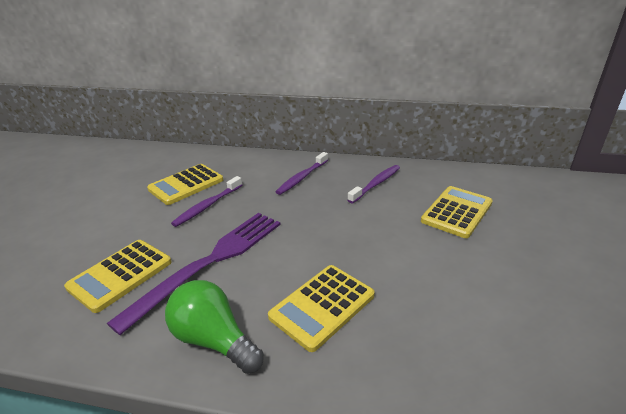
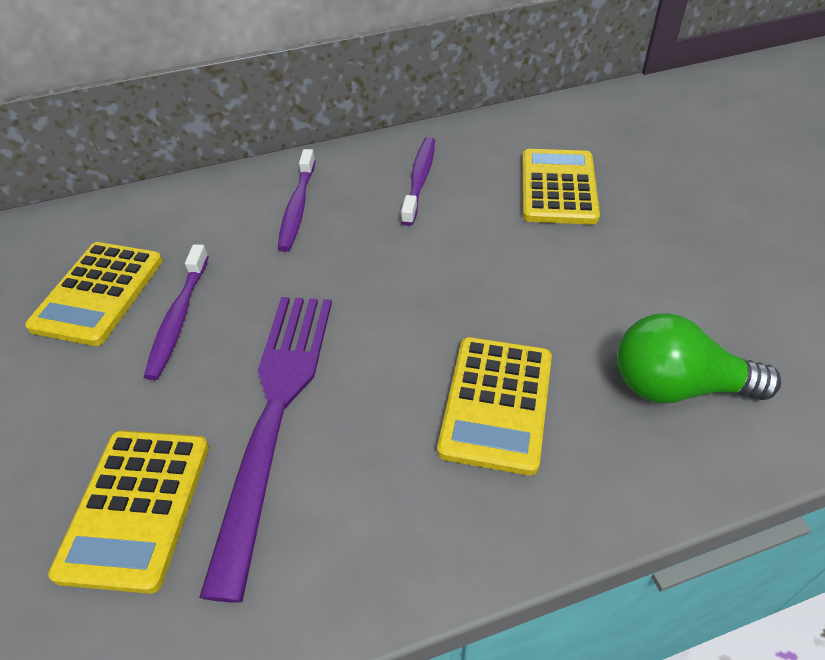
camera: 30 degrees left, 15 degrees up
(214, 340) = (392, 528): green light bulb -> green light bulb (677, 386)

